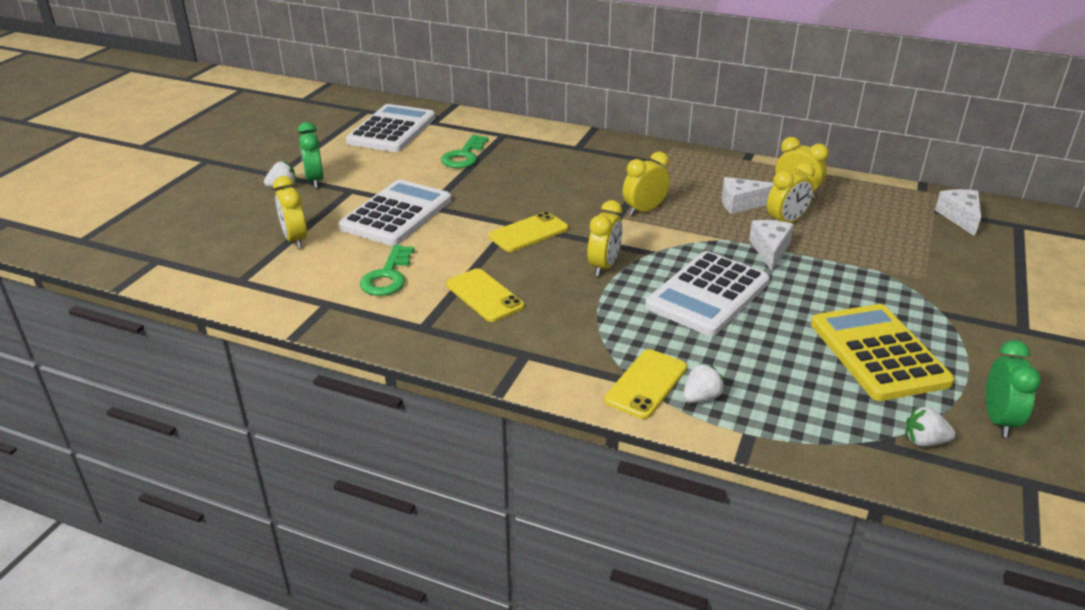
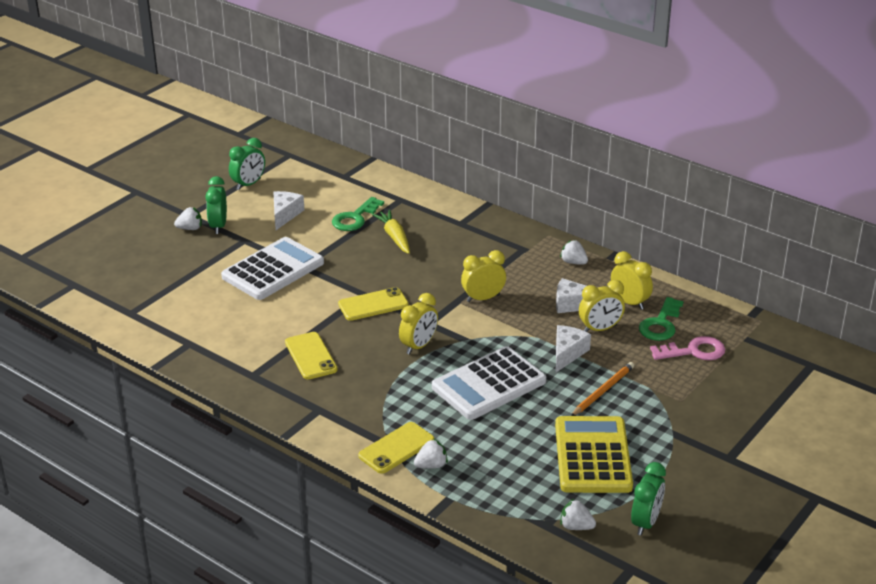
camera: 15 degrees right, 0 degrees up
(295, 239) = (184, 282): yellow clock -> none
(333, 140) = (248, 184): none -> green clock
(388, 276) = (243, 327): green key -> green key (661, 324)
(392, 130) = (304, 180): white calculator -> none
(515, 167) = (394, 237): none -> yellow carrot
(714, 167) = (573, 262): none -> white strawberry
(835, 281) = (603, 391): none -> orange pencil
(895, 229) = (693, 351): none -> pink key
(960, 217) = (763, 349): white cheese -> white cheese (285, 215)

